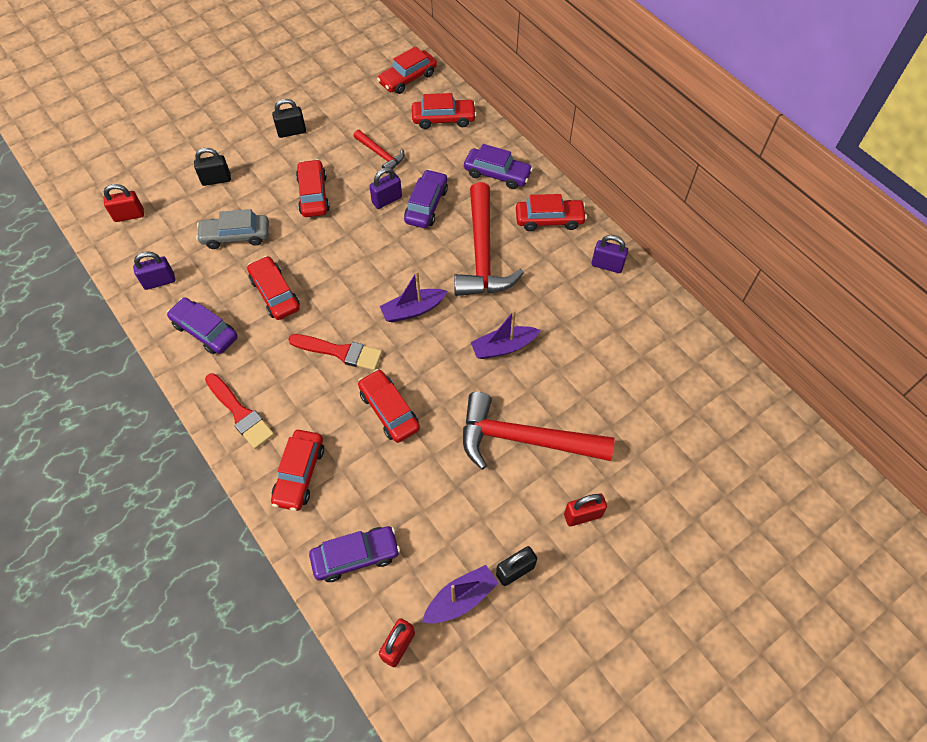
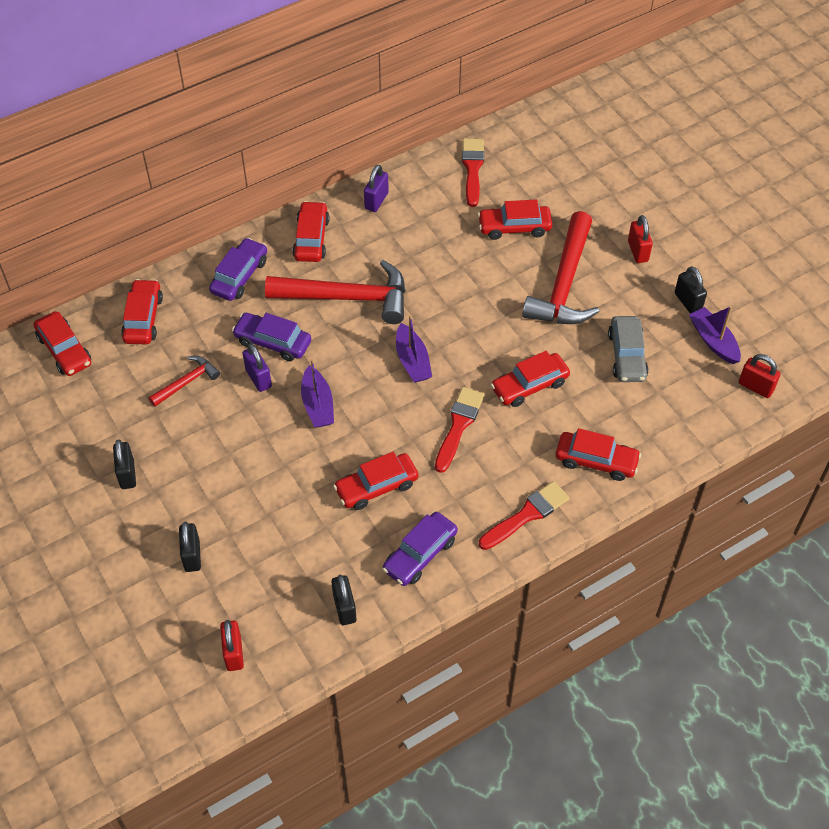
camera: 85 degrees left, 5 degrees down
(159, 281) = (344, 608): purple padlock -> black padlock
(236, 236) = (287, 529): grey car -> grey car (627, 355)
(313, 195) = (237, 450): red car -> red car (514, 227)
(356, 556) = (678, 416): purple car -> none
(503, 347) = (464, 290): purple boat -> purple boat (318, 405)
(670, 345) = (472, 169): none -> red brush

